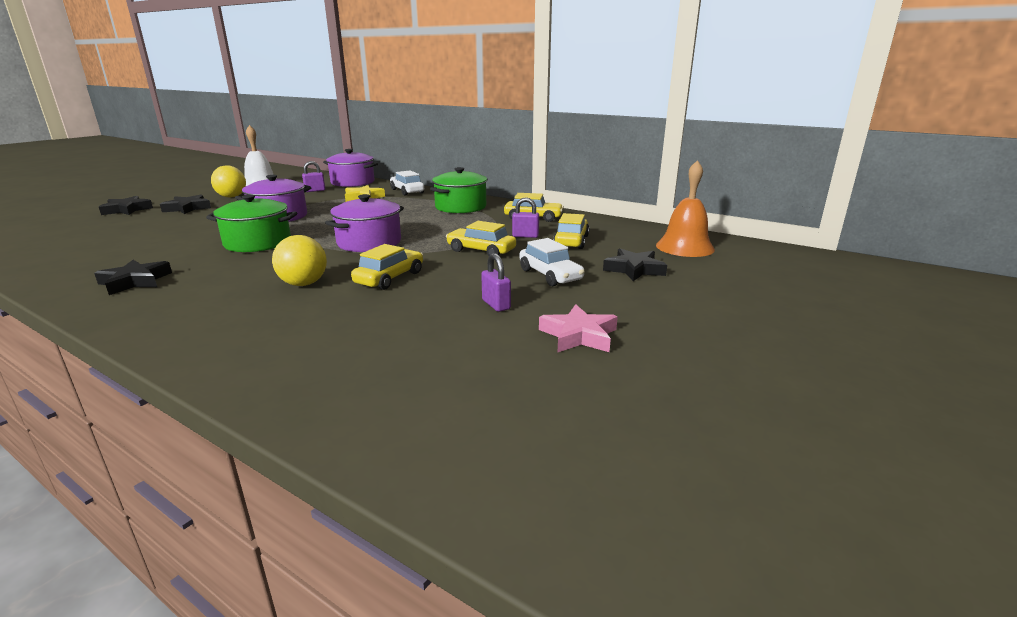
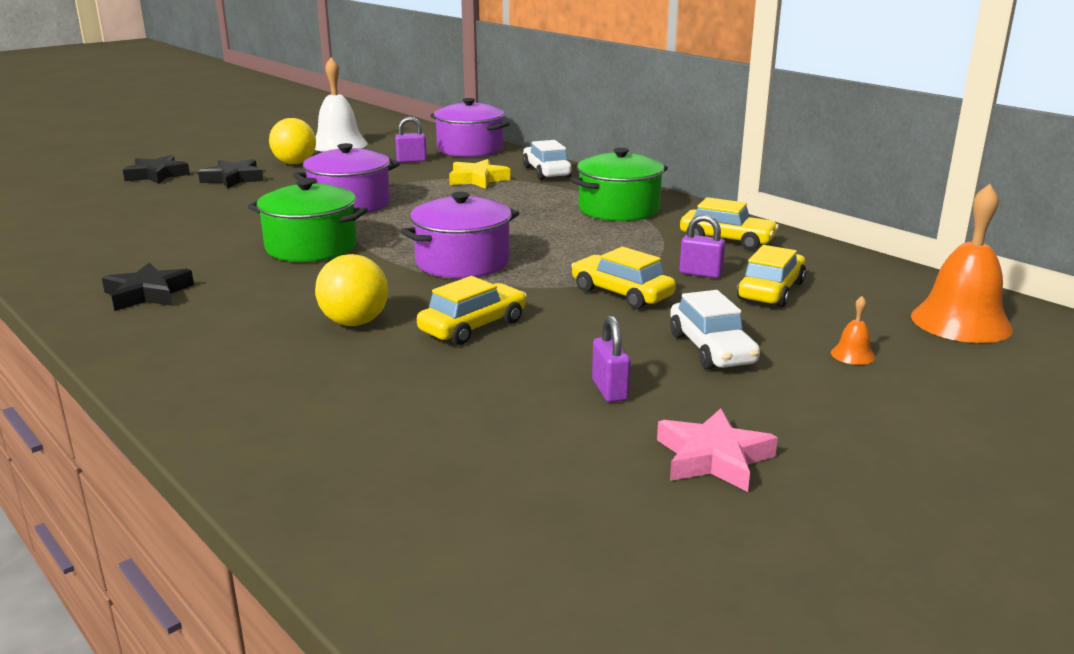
camera: 15 degrees right, 0 degrees up
(634, 269) = (852, 355): black star -> orange bell

